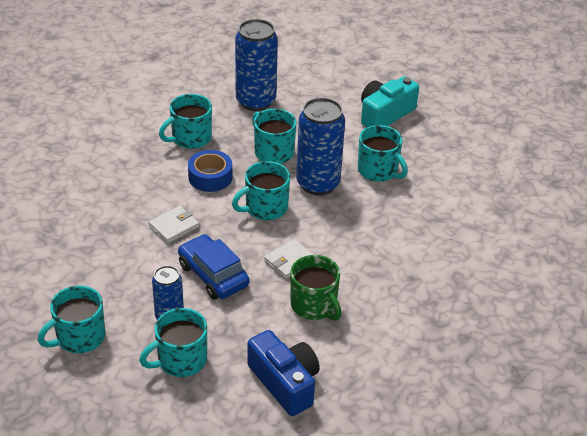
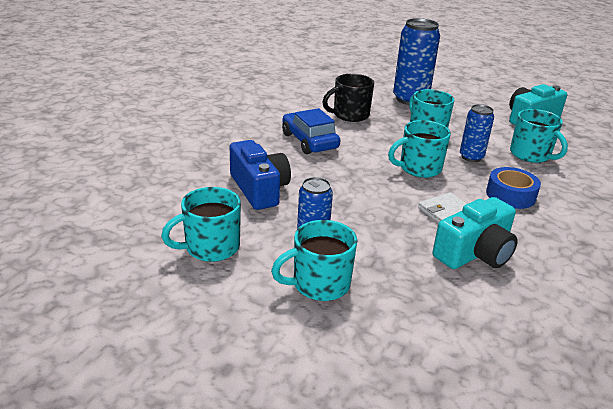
camera: 10 degrees right, 10 degrees down
(174, 226) = (327, 171): white wallet -> none
(190, 138) = (350, 115): turquoise mug -> black mug
(210, 177) = (366, 141): blue tape -> blue tape (510, 195)
(213, 275) = (363, 213): blue car -> blue car (309, 141)
(285, 382) = (444, 325): blue camera -> blue camera (259, 189)
(314, 305) = (475, 253): green mug -> turquoise camera
(318, 184) = (471, 157): blue can -> blue can, size x0.57

